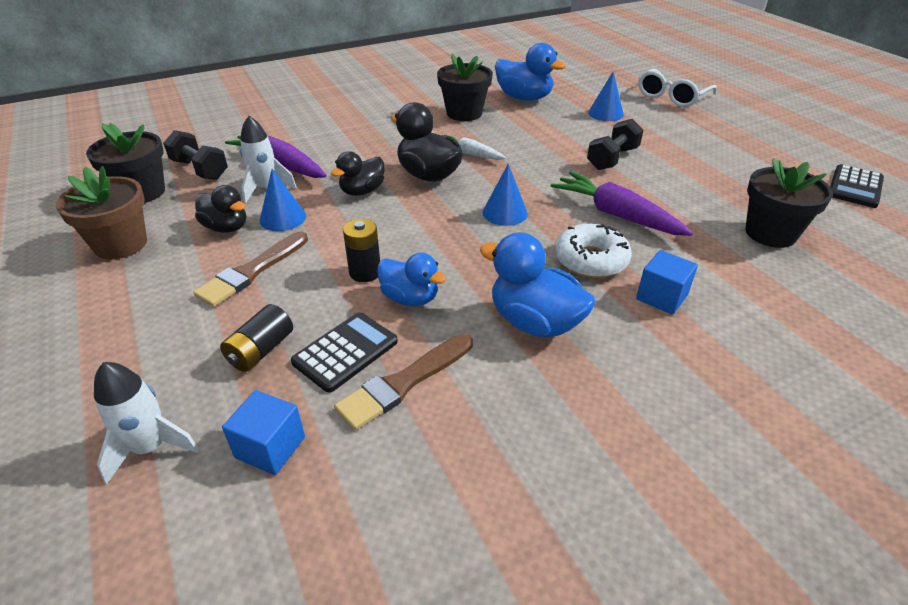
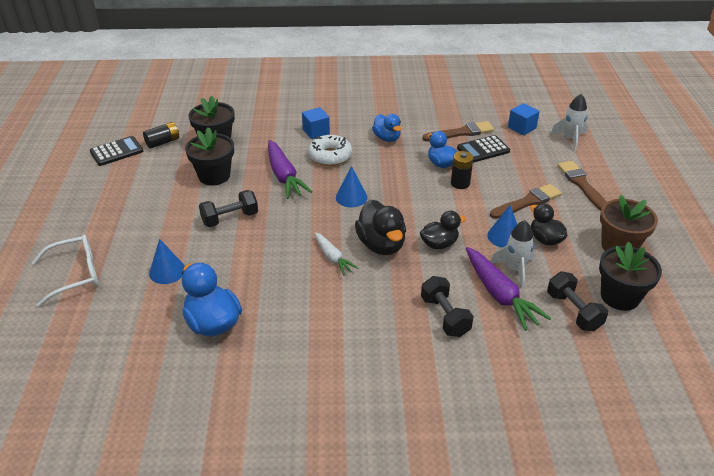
camera: 155 degrees left, 0 degrees up
(152, 329) = (582, 184): none -> brown brush
(261, 350) = (524, 160): black battery -> black battery (163, 142)
(332, 140) = (445, 316): none -> black dumbbell
(464, 113) = (295, 317): black flower pot -> black flower pot (214, 176)
(534, 322) = (387, 138): blue duck -> blue duck, size x0.66

